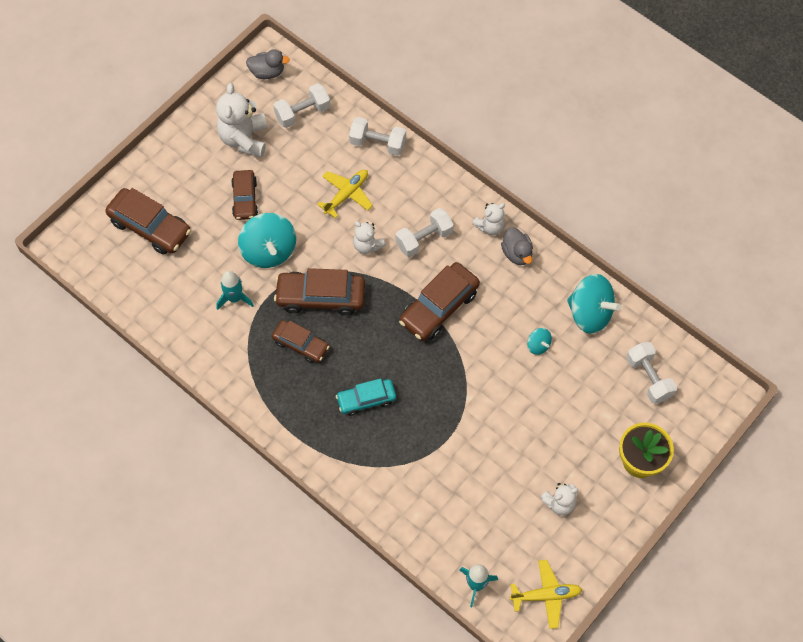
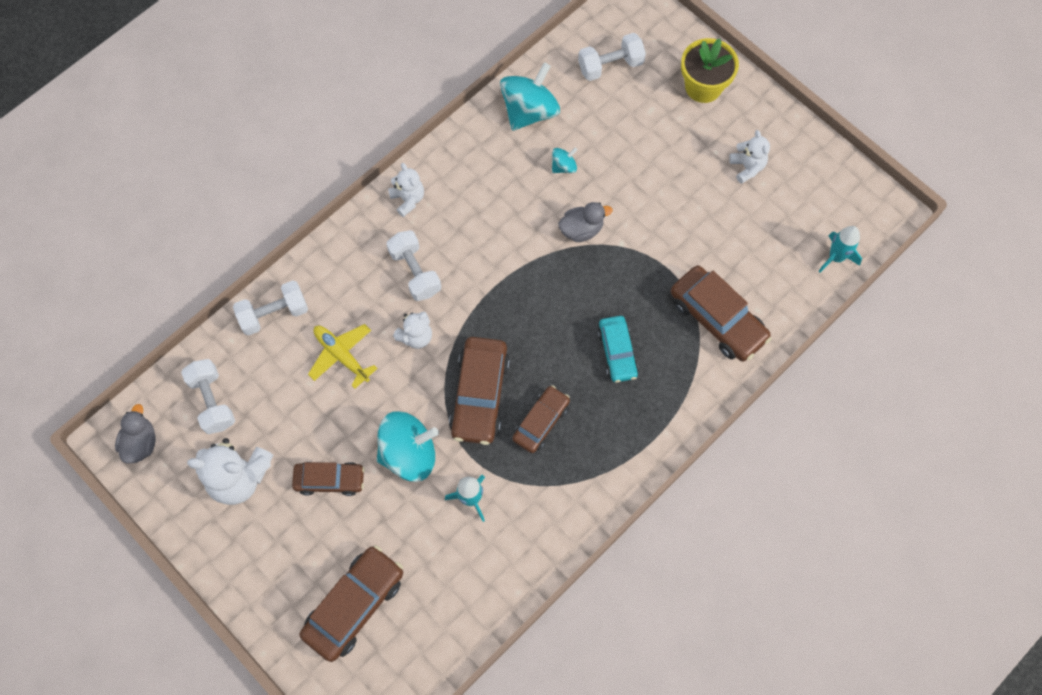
camera: 85 degrees left, 5 degrees up
(377, 143) = (274, 314): white dumbbell -> white dumbbell turned 45 degrees clockwise
(439, 307) = (506, 264): brown car -> brown car (717, 319)
(517, 253) = (446, 175): grey duck -> grey duck (581, 229)
(546, 595) = (847, 191): yellow plane -> none

